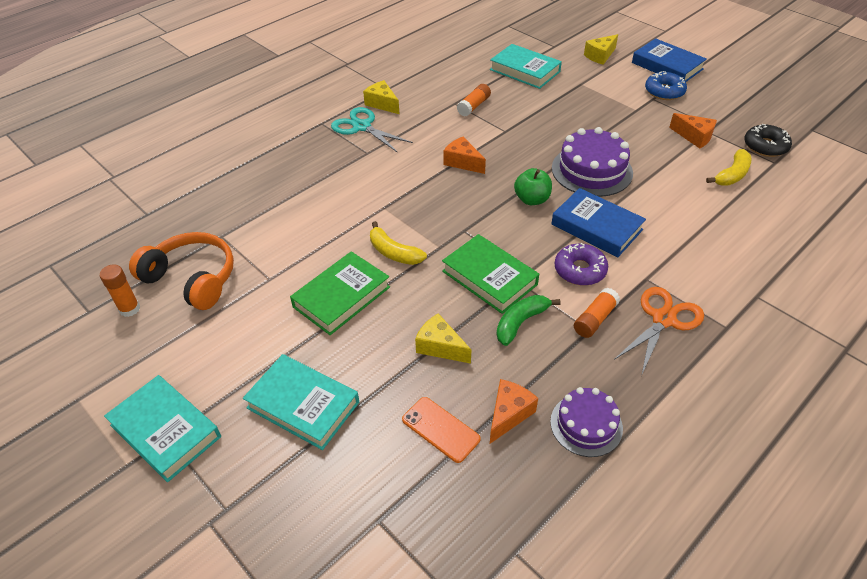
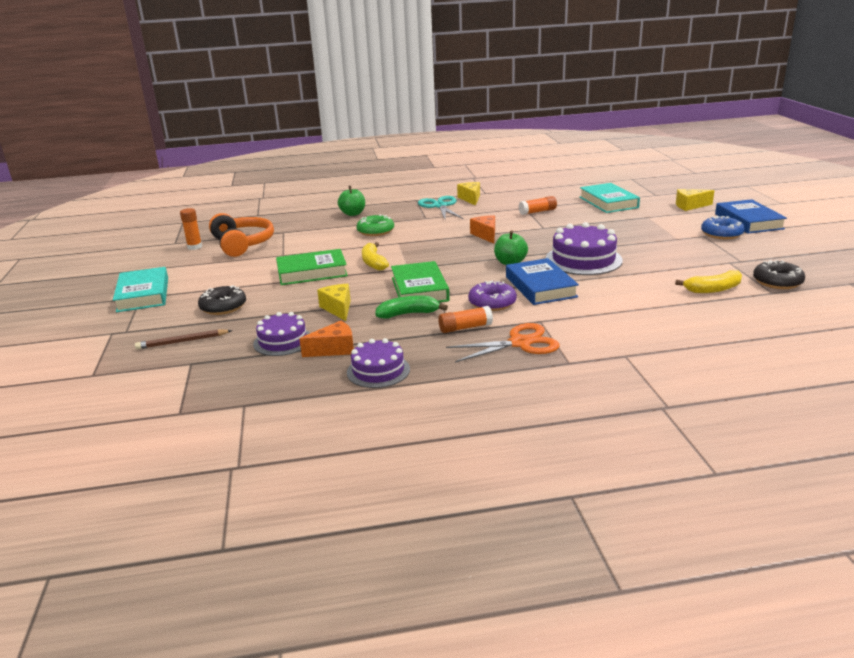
camera: 35 degrees right, 20 degrees down
(273, 172) = (353, 214): none -> green apple
(303, 405) = (223, 307): turquoise book -> black donut
(324, 490) = (182, 342): none -> brown pencil
(336, 196) = (375, 231): none -> green donut
(440, 429) = (282, 341): orange phone -> purple cake
(694, 137) = (710, 262): orange cheese -> none

